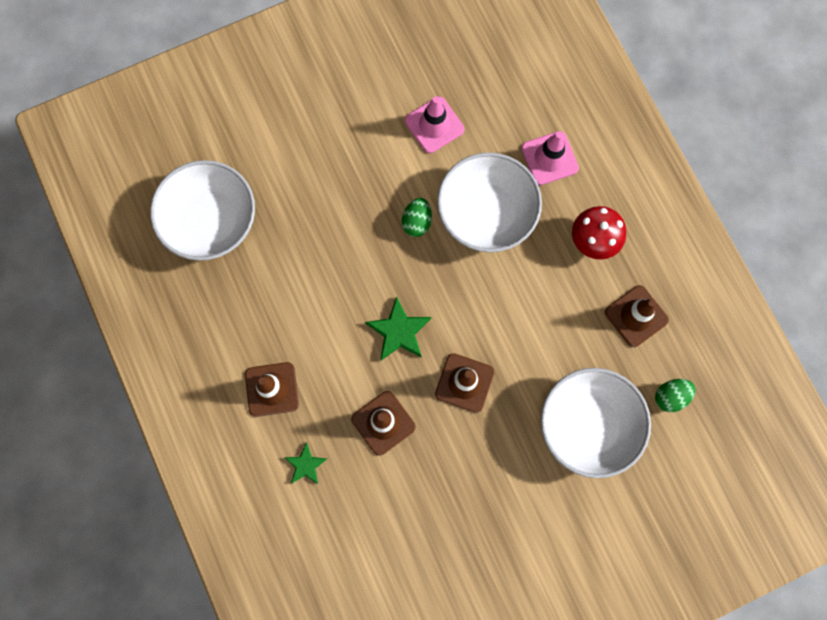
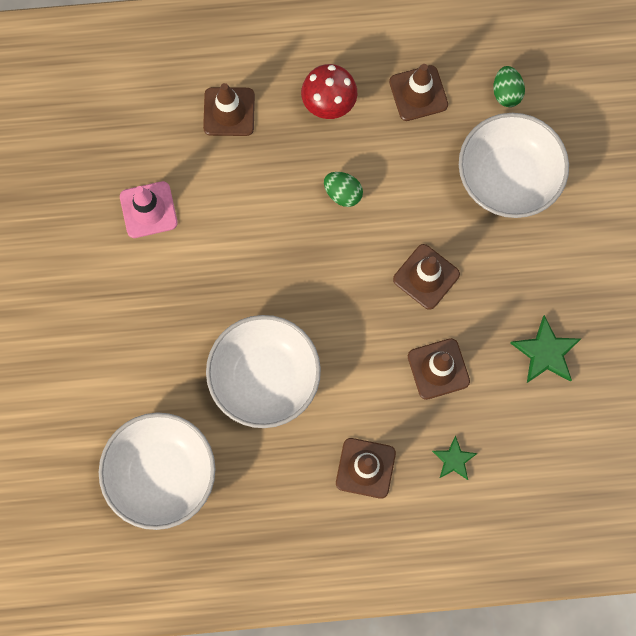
camera: 70 degrees left, 0 degrees up
(399, 331) = (351, 321): green star -> green star (546, 352)
(417, 222) = (245, 264): green egg -> green egg (343, 193)
(486, 213) = (262, 193): white bowl -> white bowl (265, 377)
(549, 158) = (229, 112): pink traffic cone -> brown traffic cone

